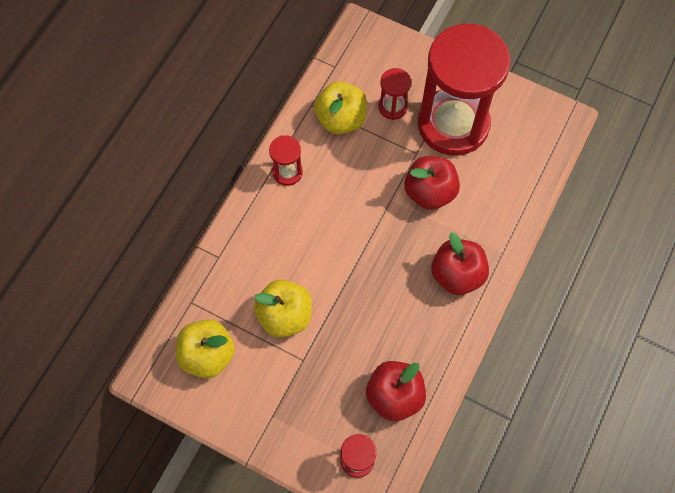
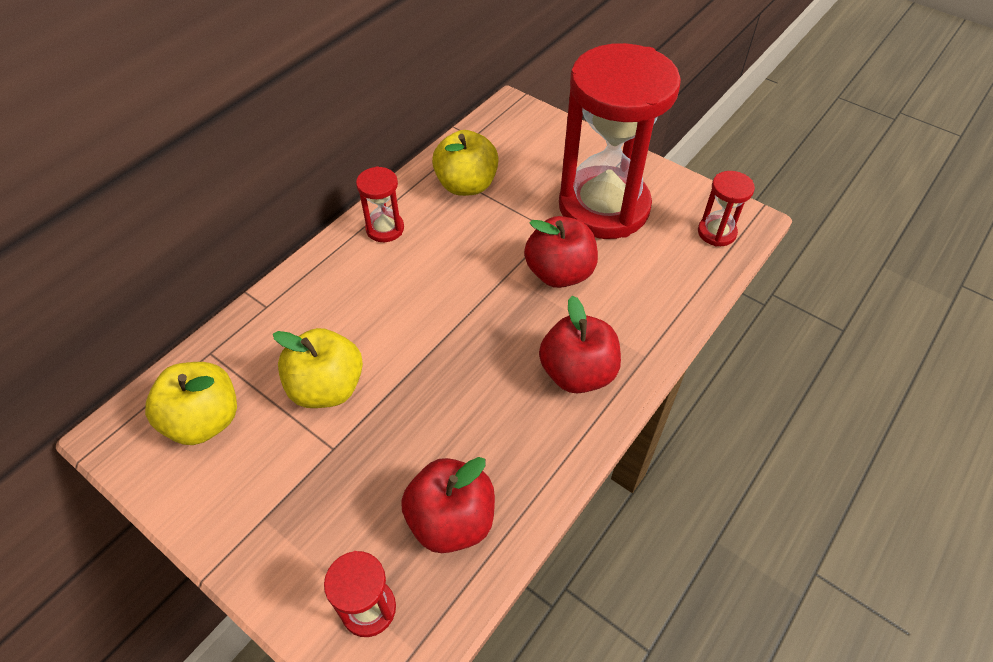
camera: 10 degrees right, 15 degrees down
(392, 107) = (532, 181): red hourglass -> red hourglass (716, 232)

